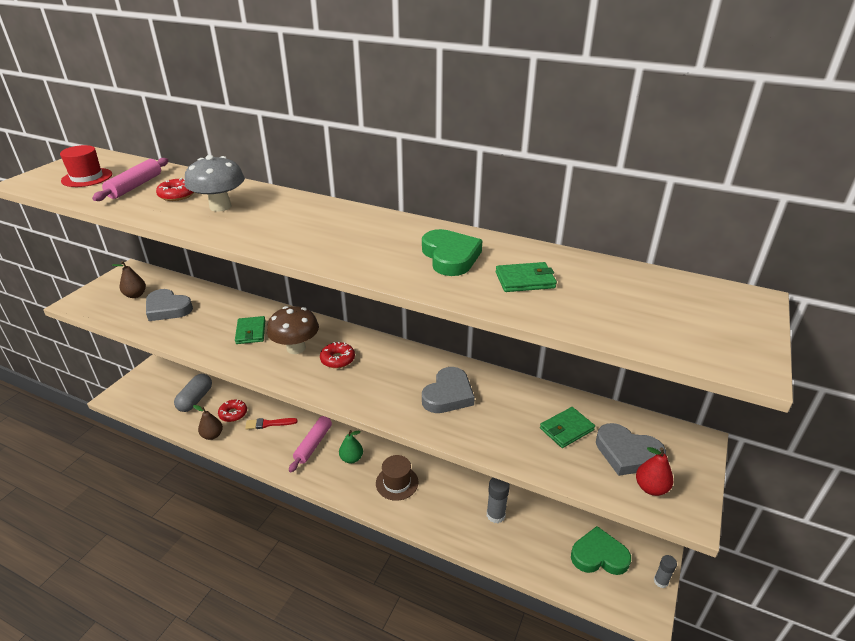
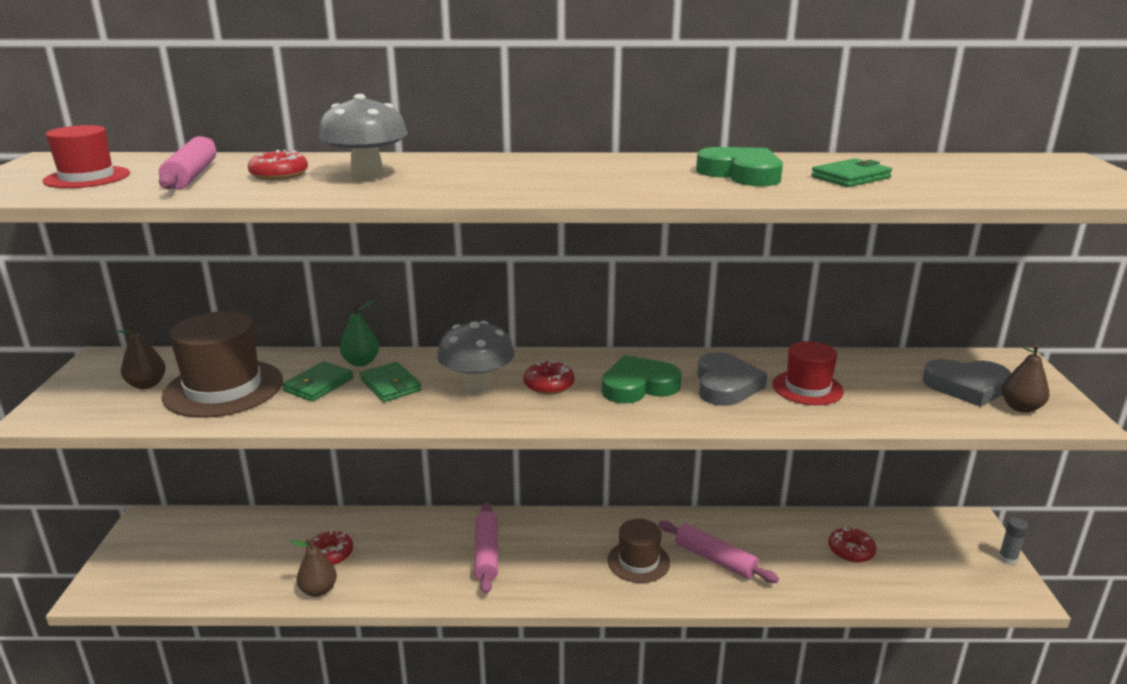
camera: 25 degrees left, 10 degrees down
(167, 308) = (223, 388): grey heart -> brown hat
(195, 399) = (250, 554): grey capsule -> none
(268, 424) = (398, 550): red brush -> none
(296, 348) = (477, 387): brown mushroom -> grey mushroom
(351, 458) = (555, 554): green pear -> green pear (361, 362)
(446, 499) = (715, 559): none -> pink rolling pin
(495, 515) = (786, 555): grey glue stick -> none
(503, 415) = (807, 388): none -> red hat
(544, 528) = (851, 551): none -> red donut
(566, 429) = (886, 383): green wallet -> green wallet (318, 385)
(599, 555) = (929, 557): green heart -> green heart (638, 386)
(651, 488) = (1020, 408): red pear -> brown pear

